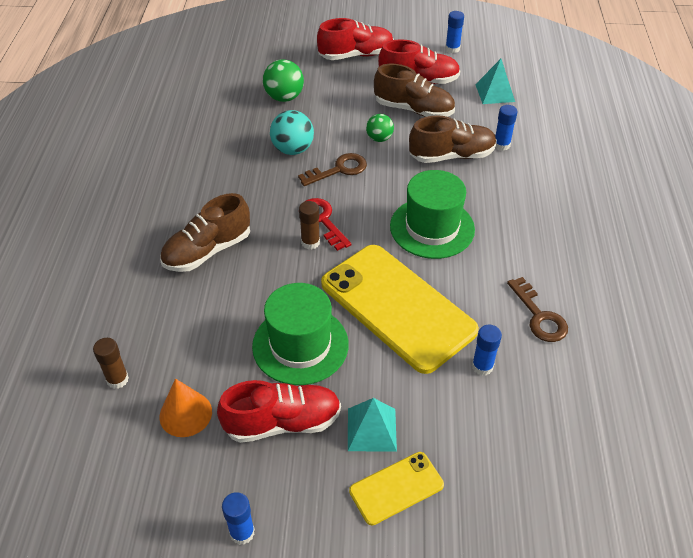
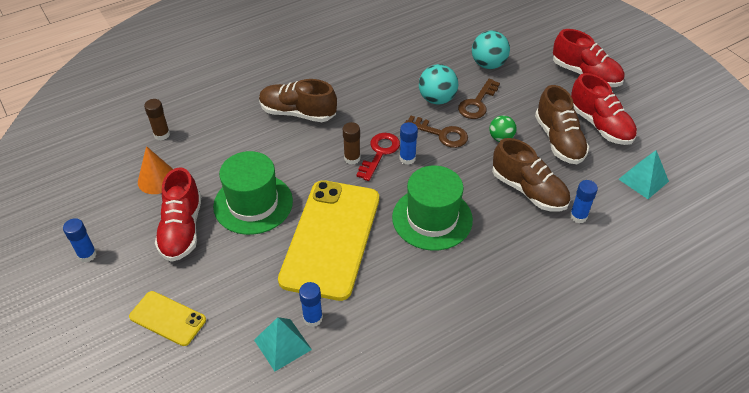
camera: 55 degrees right, 0 degrees up
(282, 422) = (182, 229): red shoe -> red shoe turned 45 degrees clockwise
(284, 97) = (488, 64): green ball -> turquoise ball
(371, 429) = (208, 280): turquoise pyramid -> turquoise pyramid (282, 344)
(452, 49) = (669, 125): blue glue stick -> blue glue stick (407, 158)
(539, 316) = (396, 333): brown key -> brown key (477, 103)

